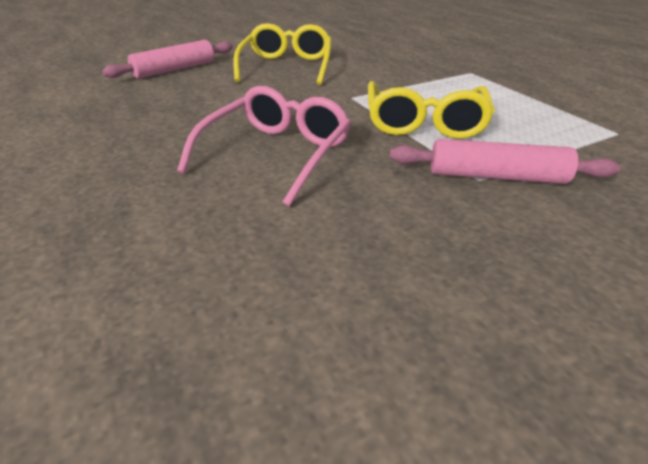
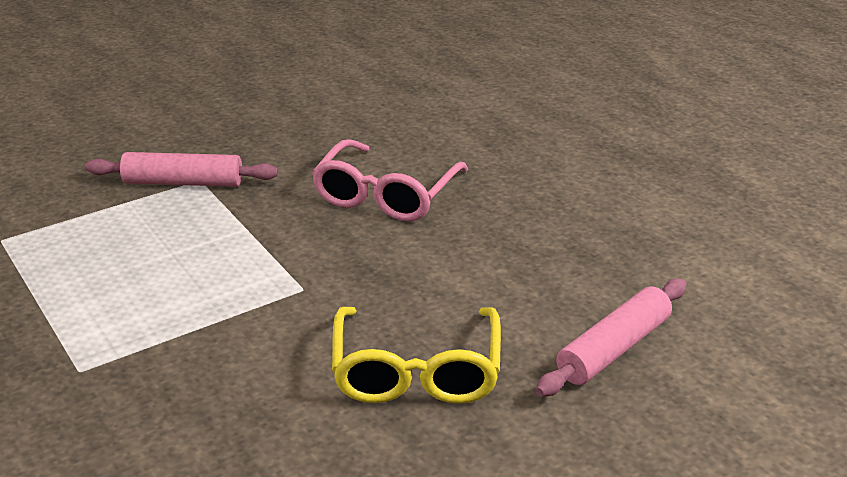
camera: 175 degrees right, 5 degrees down
(424, 122) = (219, 245): yellow glasses -> none

